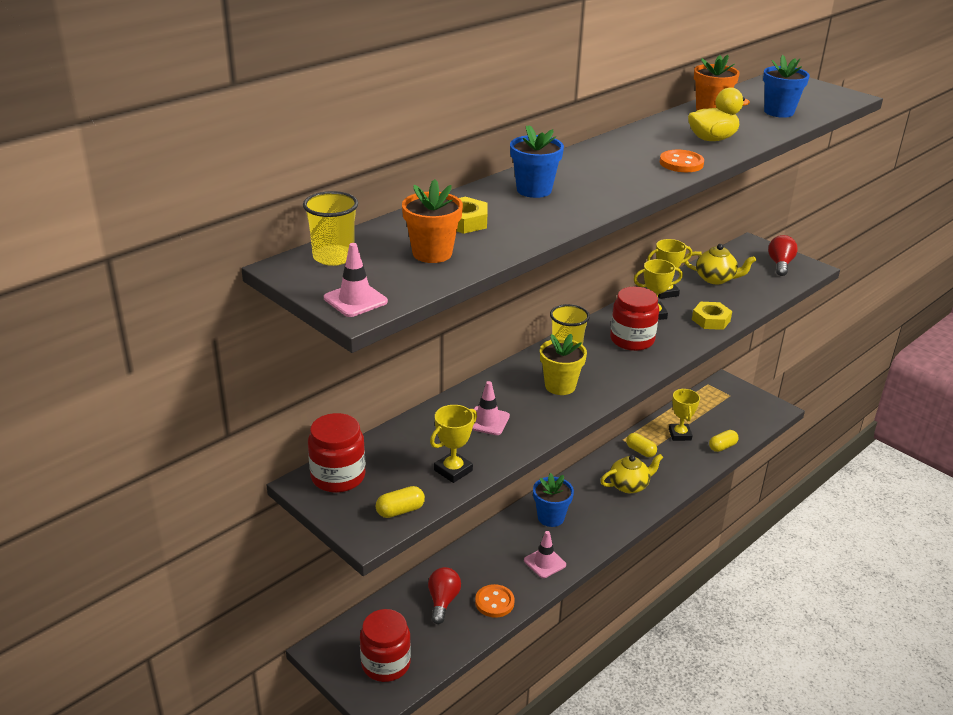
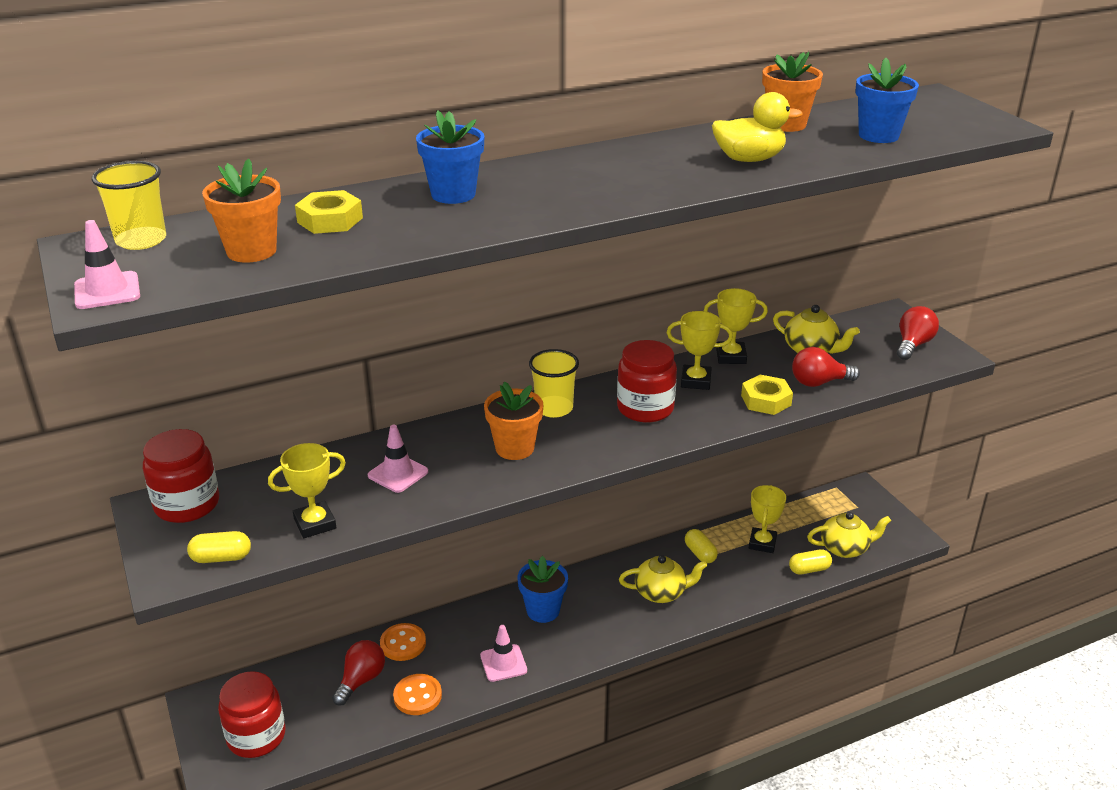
camera: 20 degrees right, 0 degrees up
(560, 386) = (514, 448): yellow flower pot -> orange flower pot
(681, 163) = (674, 184): orange button -> orange button (403, 643)
(737, 301) = (819, 382): none -> red light bulb
(738, 427) = (845, 548): none -> yellow teapot

